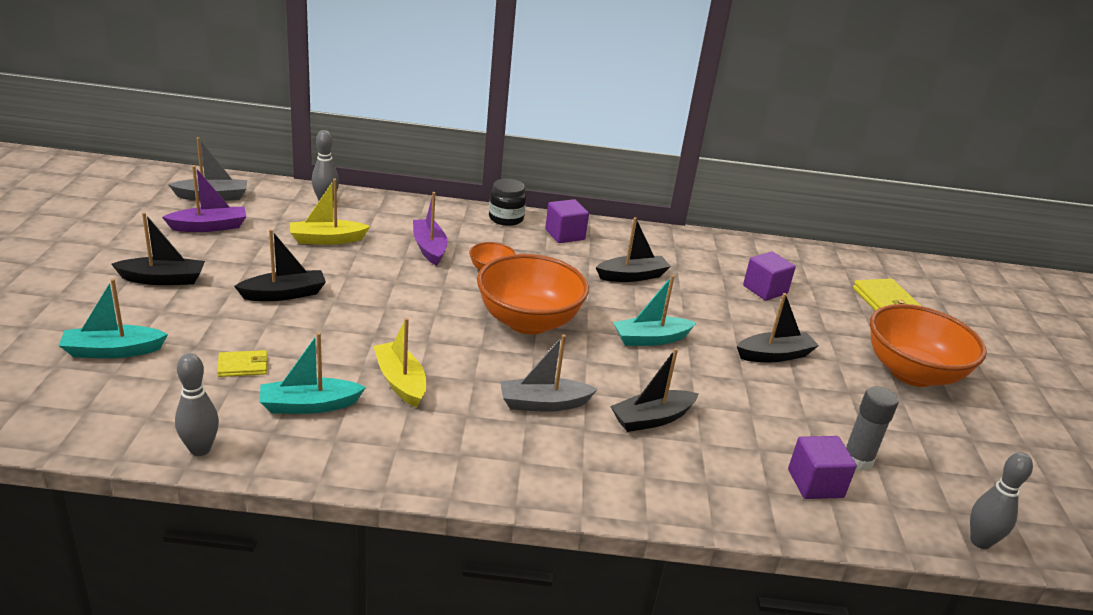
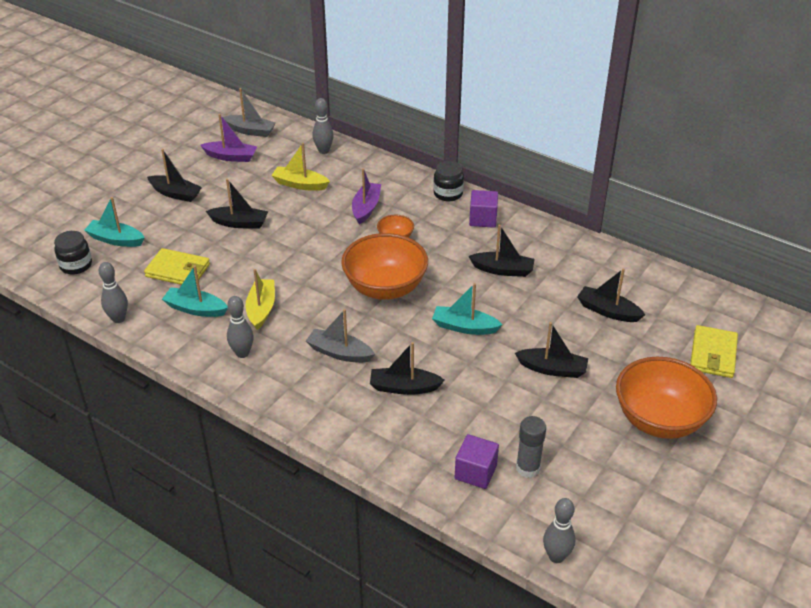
camera: 35 degrees right, 10 degrees up
(70, 398) = (76, 265): none -> black jar
(243, 366) = (178, 270): yellow wallet -> yellow wallet, size x1.73
(422, 440) = (242, 353): none -> grey bowling pin
(765, 290) = (608, 311): purple cube -> black boat

